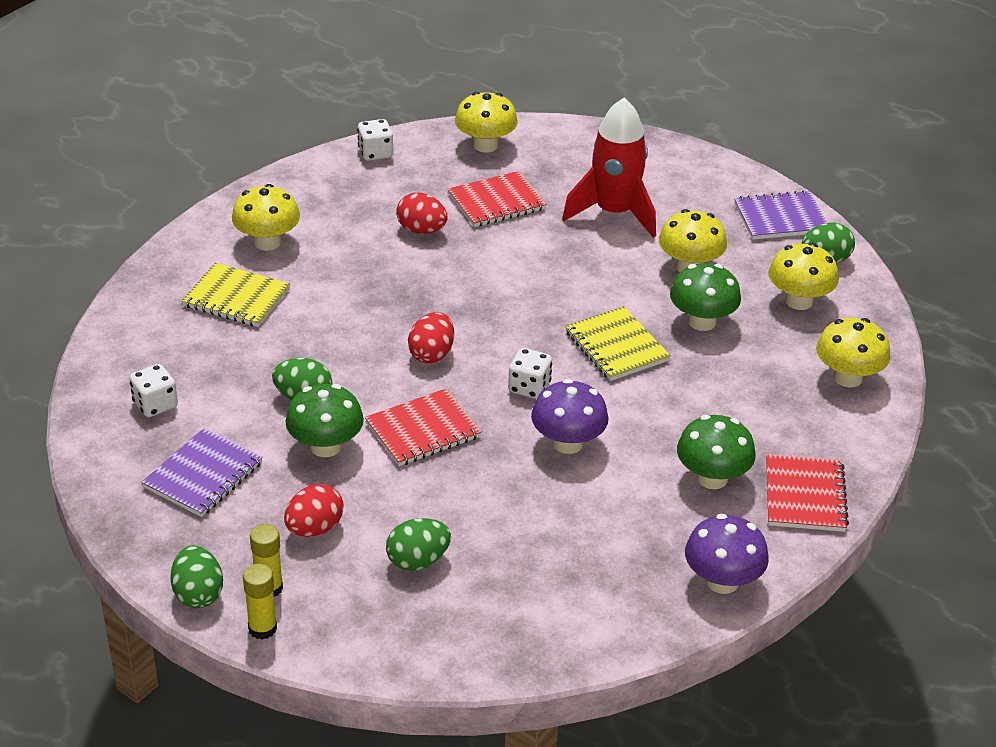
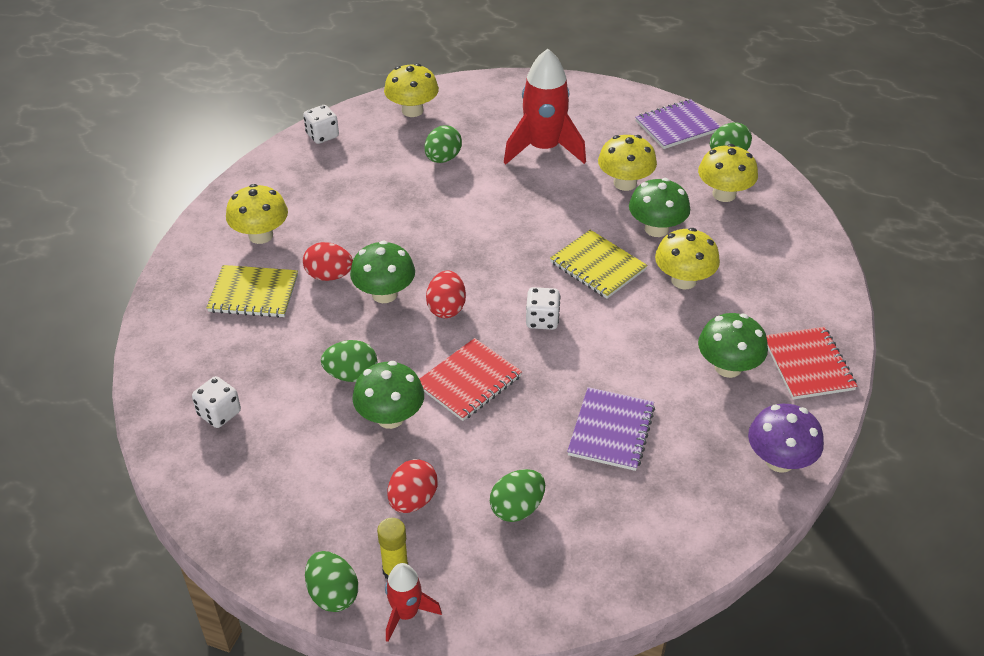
camera: 15 degrees left, 5 degrees up
(203, 475) = (290, 473): purple notebook -> purple notebook (611, 431)
(262, 628) = (406, 613): yellow glue stick -> red rocket
(372, 326) = (384, 294): none -> green mushroom
(421, 230) = (390, 197): red egg -> red egg (329, 276)
(496, 202) = (443, 158): red notebook -> green egg
(568, 443) = (596, 364): purple mushroom -> none
(847, 377) = (792, 252): yellow mushroom -> yellow mushroom (683, 280)

